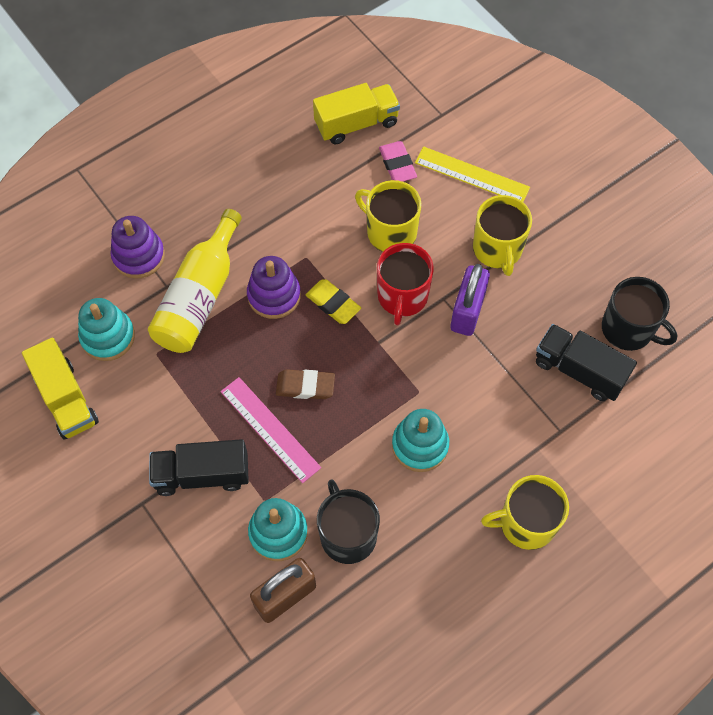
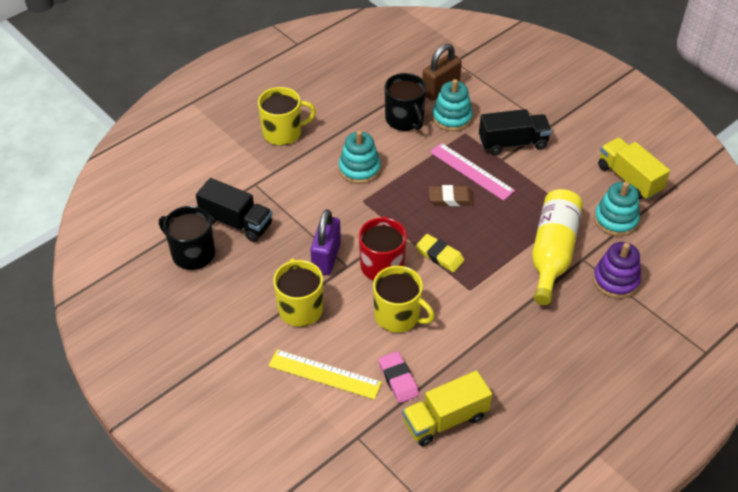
camera: 175 degrees right, 15 degrees down
(274, 295) = (490, 258): purple stacking toy -> none

